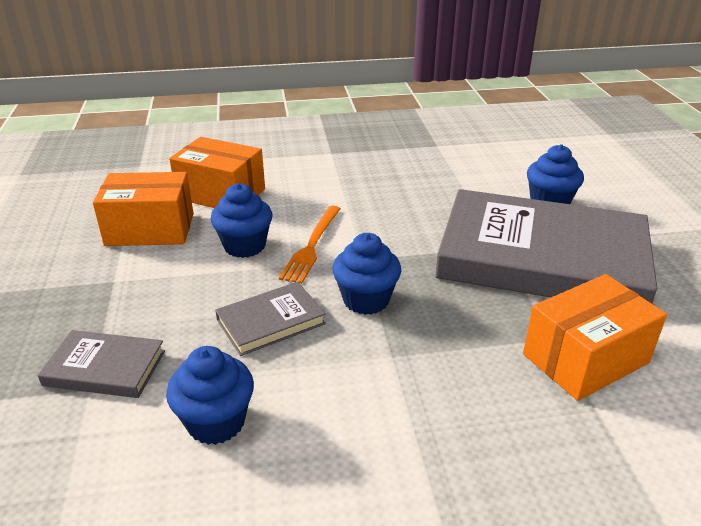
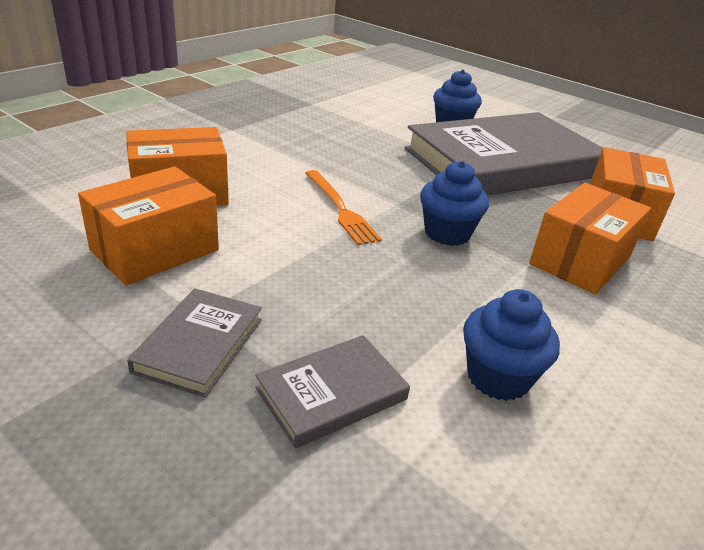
camera: 45 degrees left, 0 degrees up
(244, 246) = (282, 230): blue cupcake -> none
(271, 322) = (407, 280): grey book -> grey book (199, 345)
(453, 378) = (580, 260): none -> orange box

